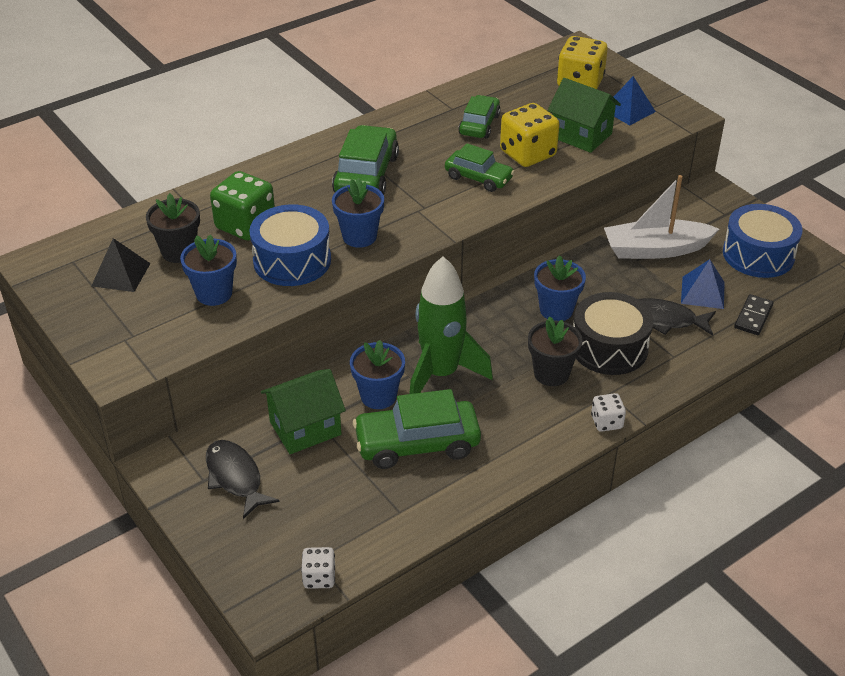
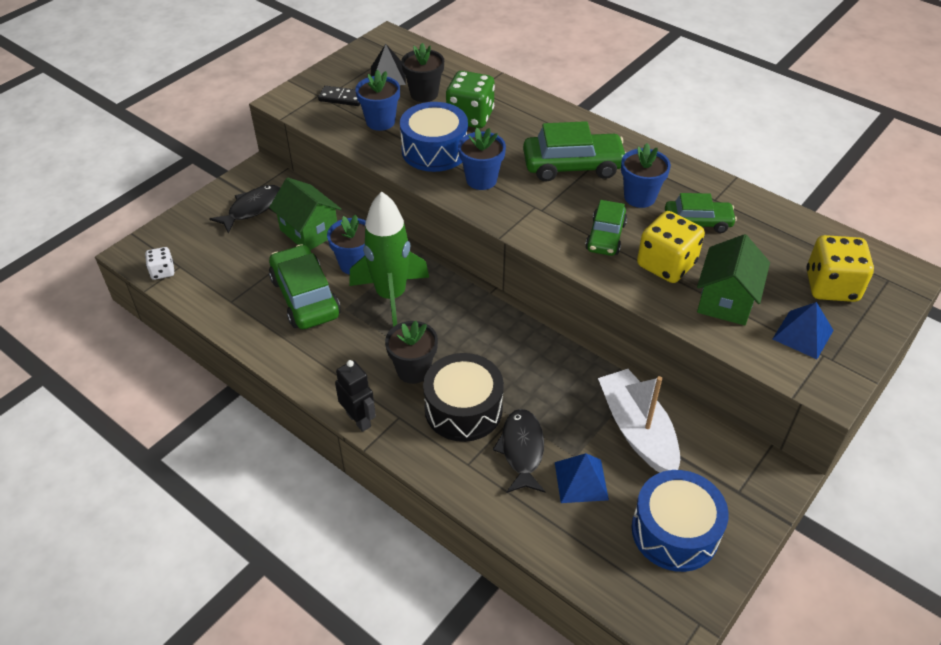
camera: 75 degrees right, 5 degrees up
(556, 310) = (504, 361): blue flower pot -> blue flower pot (639, 197)
(606, 422) = (359, 420): white dice -> black robot
(753, 317) = (557, 533): black domino -> black domino (341, 98)

